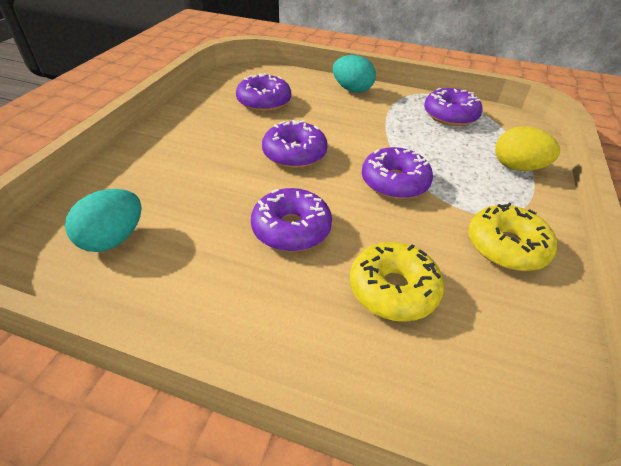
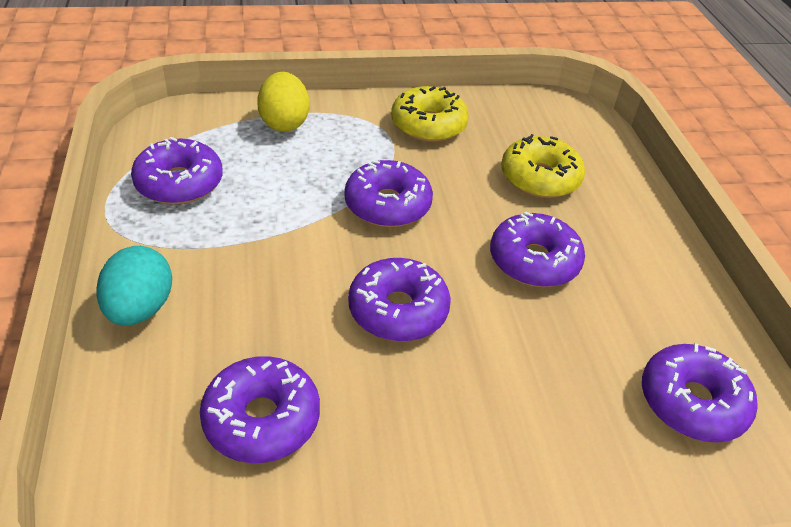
camera: 120 degrees left, 0 degrees up
(113, 239) = (692, 402): turquoise egg -> purple donut

